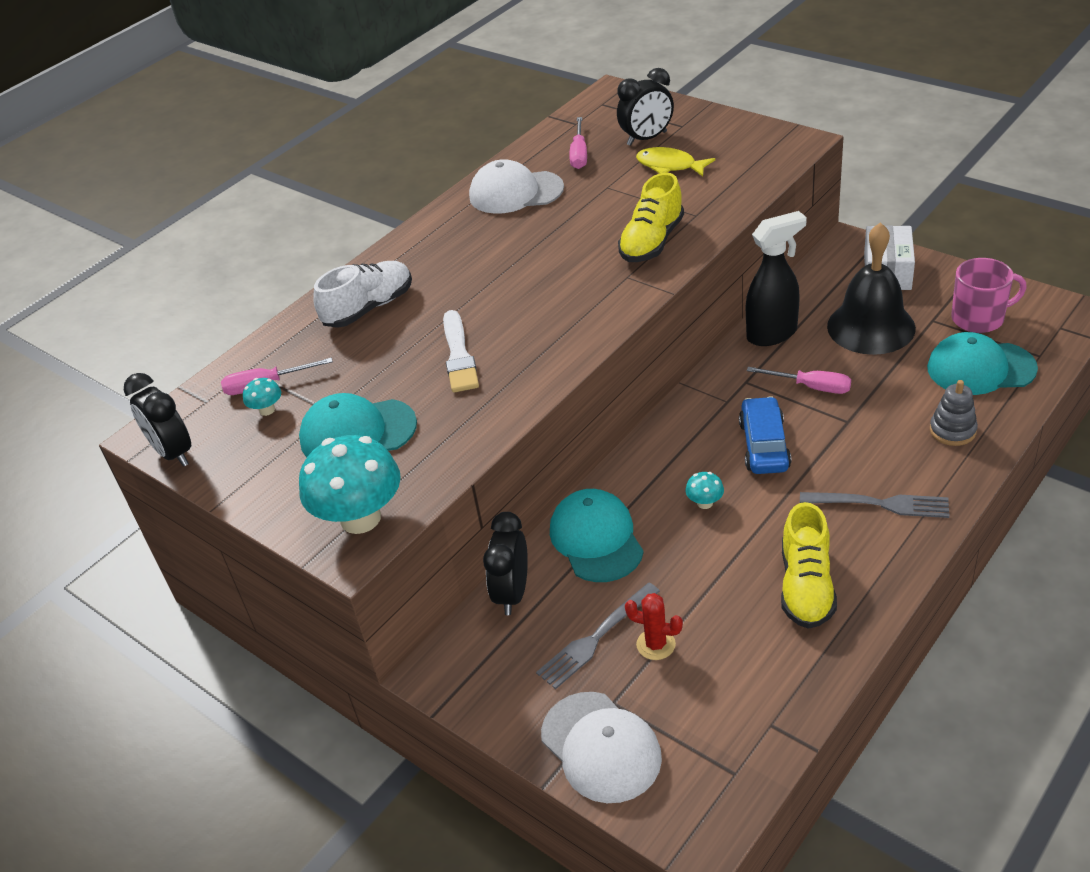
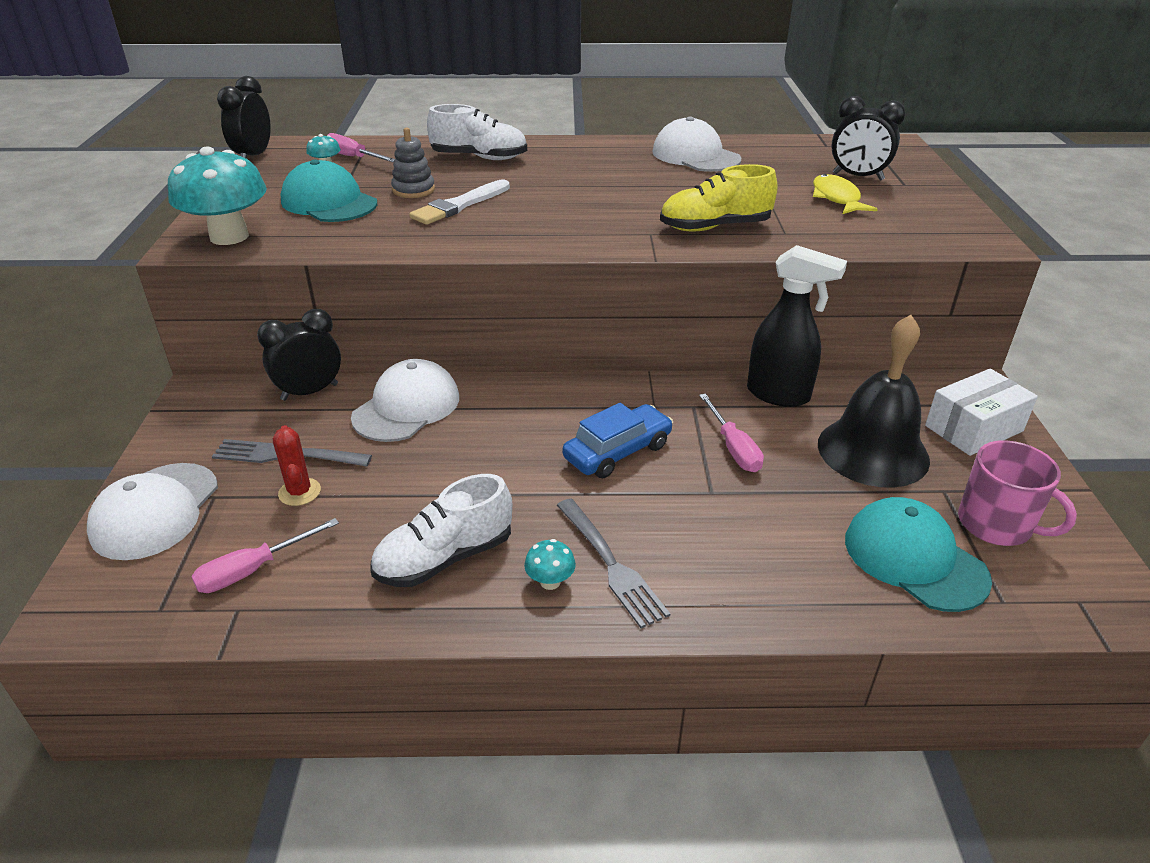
camera: 45 degrees right, 5 degrees down
(579, 154) = (786, 160): pink screwdriver -> pink screwdriver (253, 570)
(596, 539) = (407, 407): turquoise cap -> white cap
(705, 503) = (504, 448): turquoise mushroom -> turquoise mushroom (550, 582)
(806, 586) = (445, 558): yellow shoe -> white shoe
(952, 430) = (784, 576): grey stacking toy -> grey stacking toy (413, 190)

